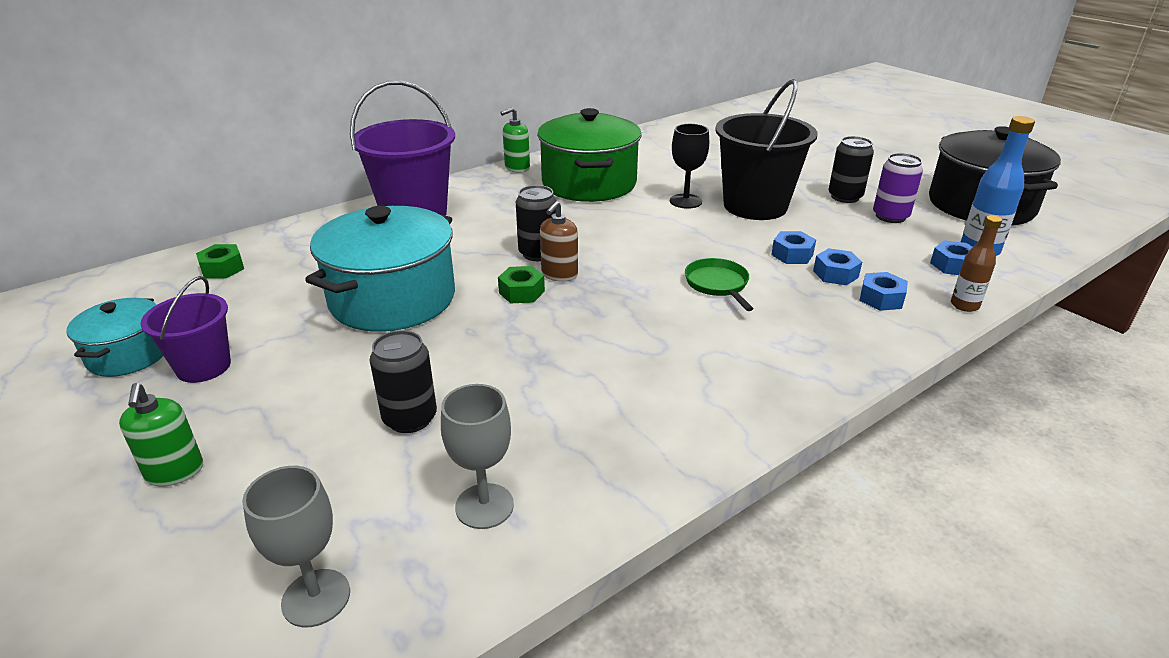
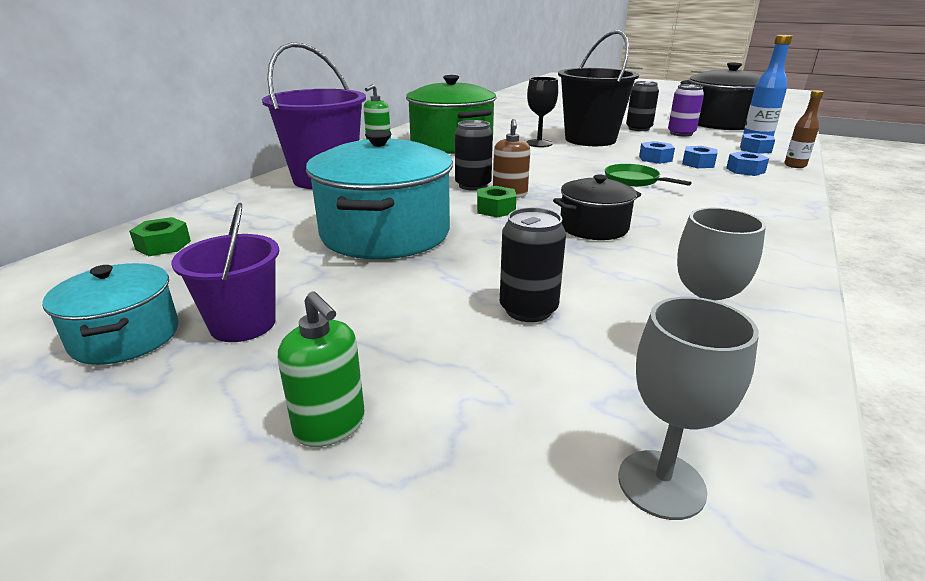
camera: 25 degrees left, 5 degrees down
(585, 341) = (593, 227): none -> black pot

